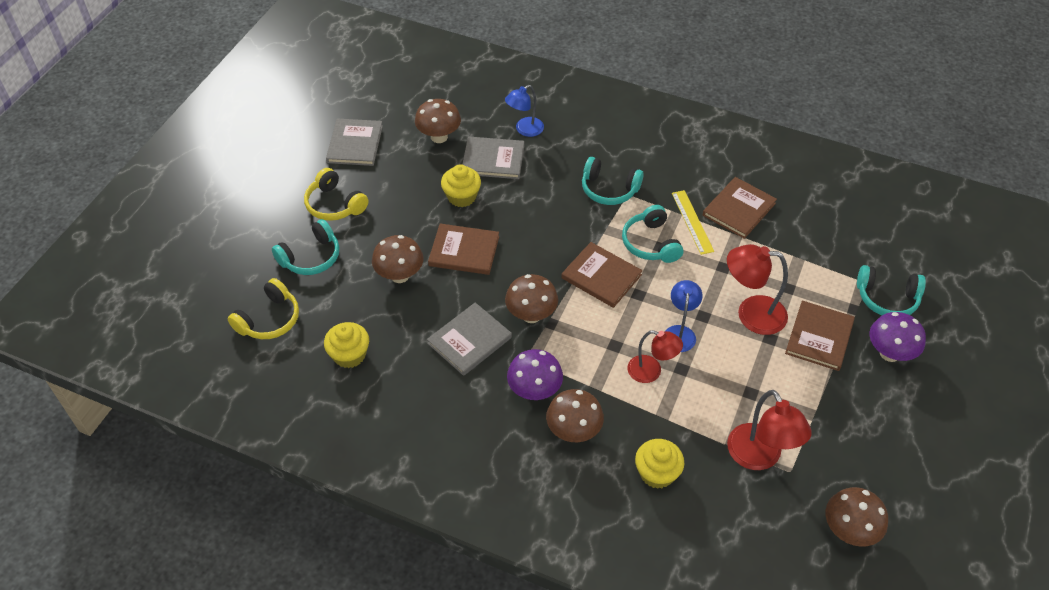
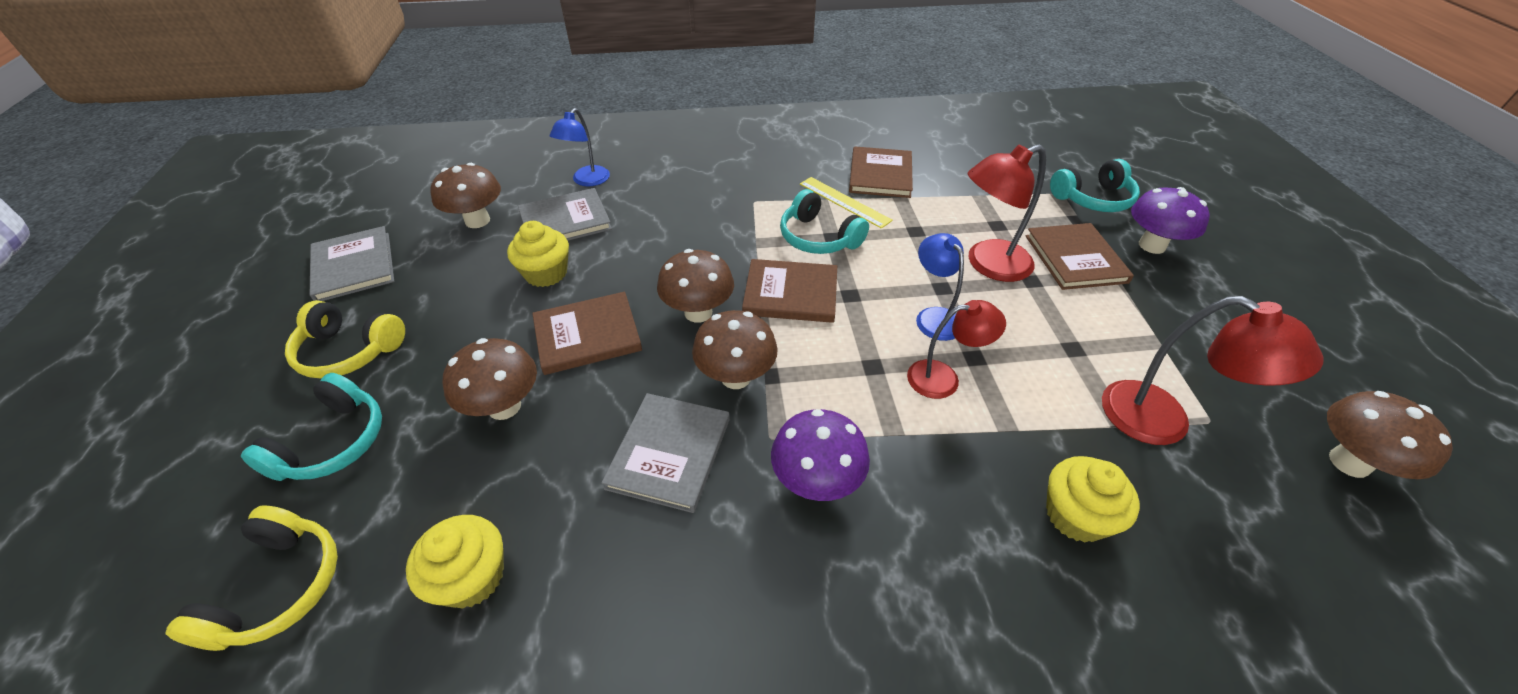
camera: 30 degrees left, 5 degrees down
(573, 431) = (917, 514): brown mushroom -> brown mushroom (698, 312)
(609, 189) = (728, 203): turquoise headphones -> none

